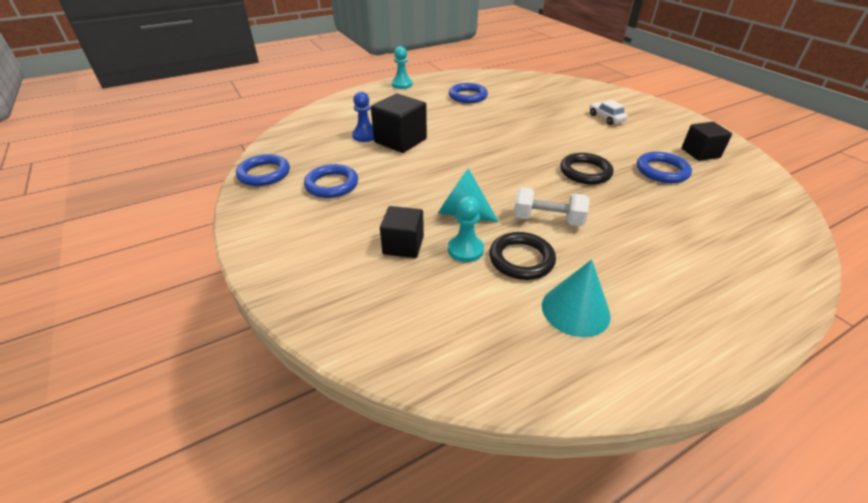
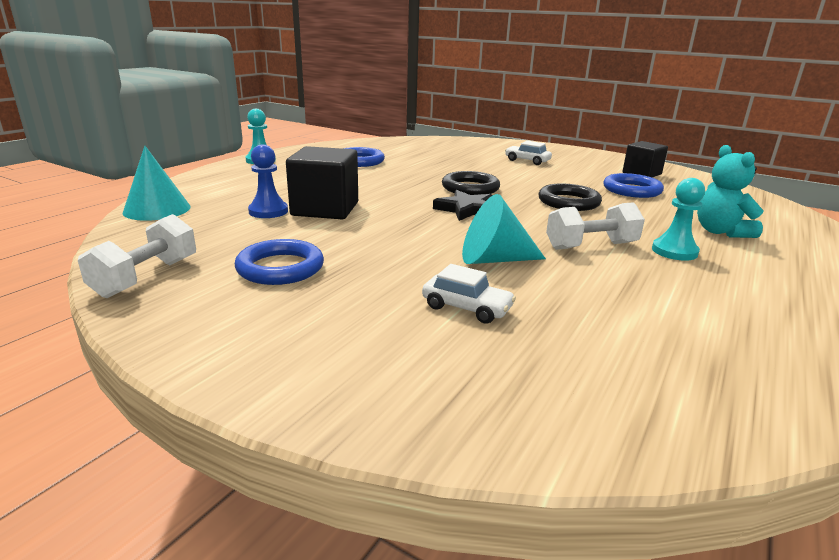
camera: 30 degrees left, 15 degrees down
(264, 174) = (146, 277): blue ring -> white dumbbell
(403, 245) = (466, 308): black cube -> white car
(465, 250) = (547, 293): turquoise pawn -> turquoise pawn (674, 251)
(494, 162) = (467, 209): none -> black star
(521, 259) = (617, 286): black ring -> black ring (470, 188)
(575, 310) = (732, 315): turquoise cone -> turquoise cone (157, 209)
(683, 235) = (720, 232): none -> turquoise teddy bear

